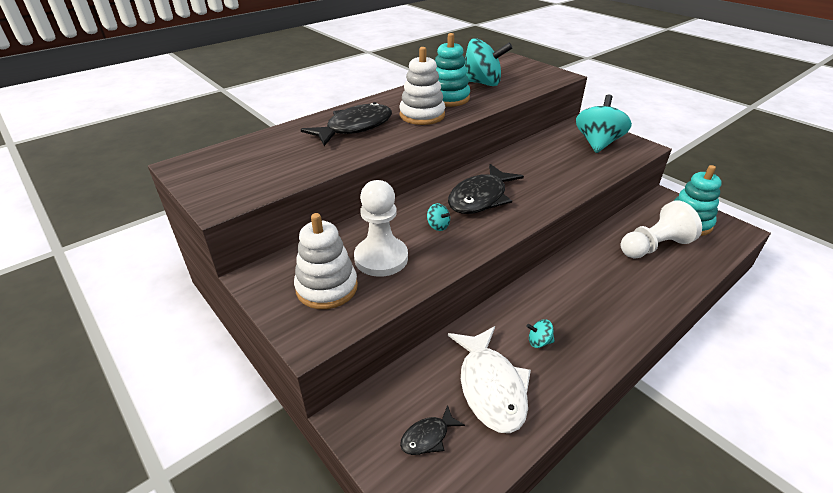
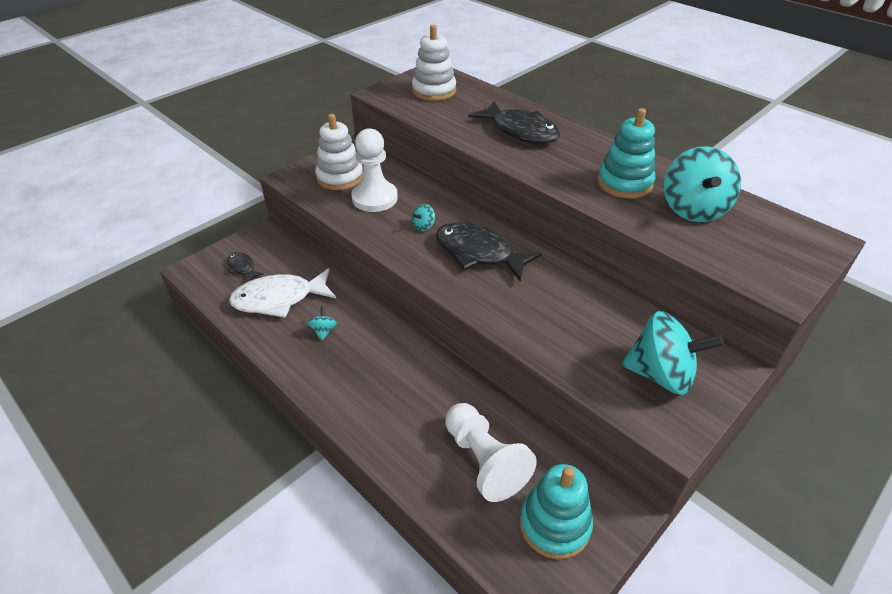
camera: 85 degrees right, 5 degrees up
(422, 115) = (565, 167): white stacking toy -> white stacking toy (434, 91)

